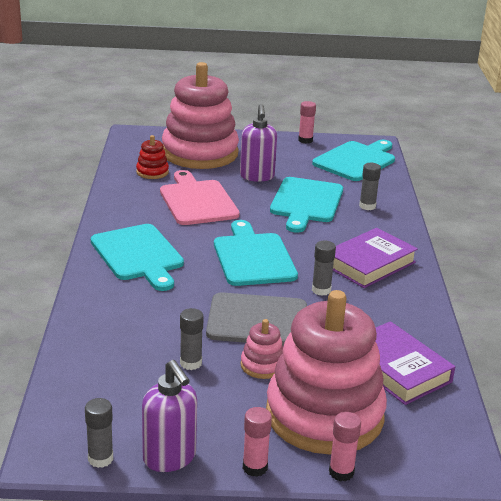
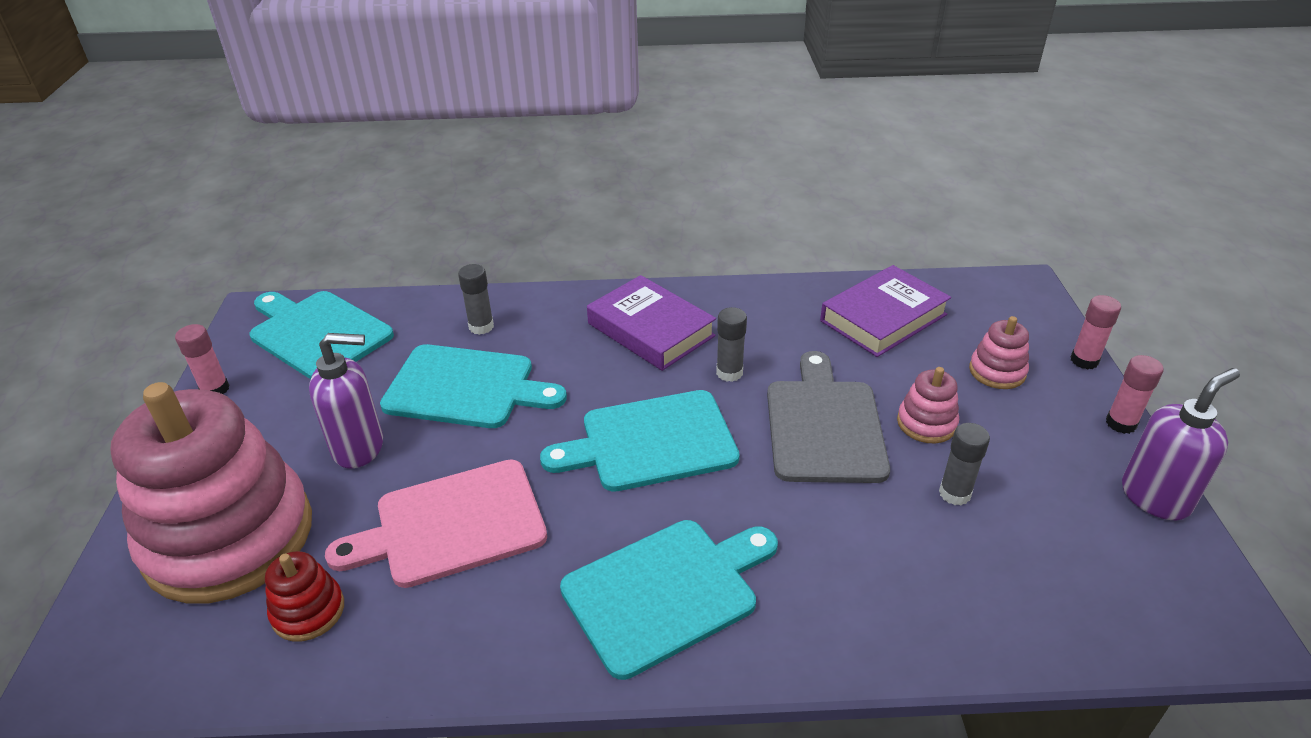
camera: 90 degrees left, 10 degrees up
(100, 459) = (1204, 567): grey glue stick -> none
(324, 415) = (997, 371): pink stacking toy -> pink stacking toy, size x0.40

